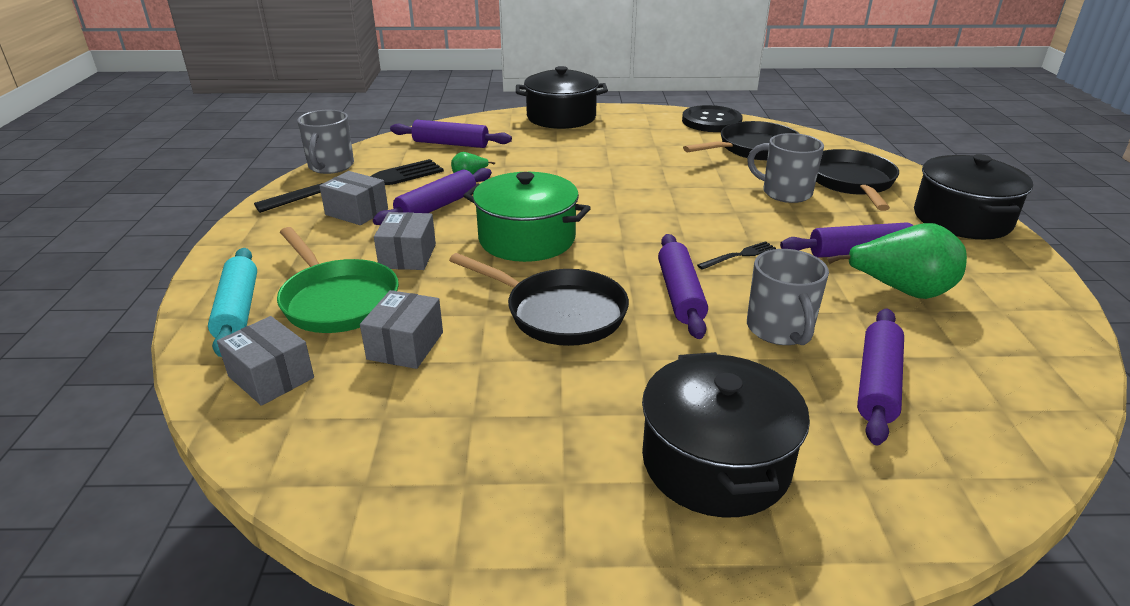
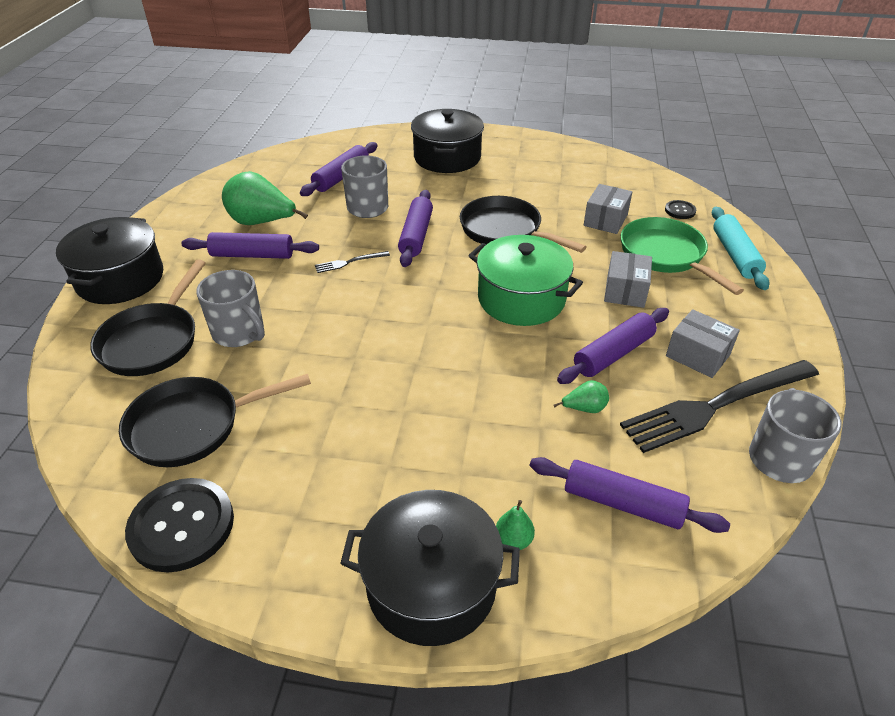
camera: 170 degrees left, 10 degrees up
(271, 377) = (680, 210): grey box -> black button
(519, 130) = (513, 540): none -> green pear

